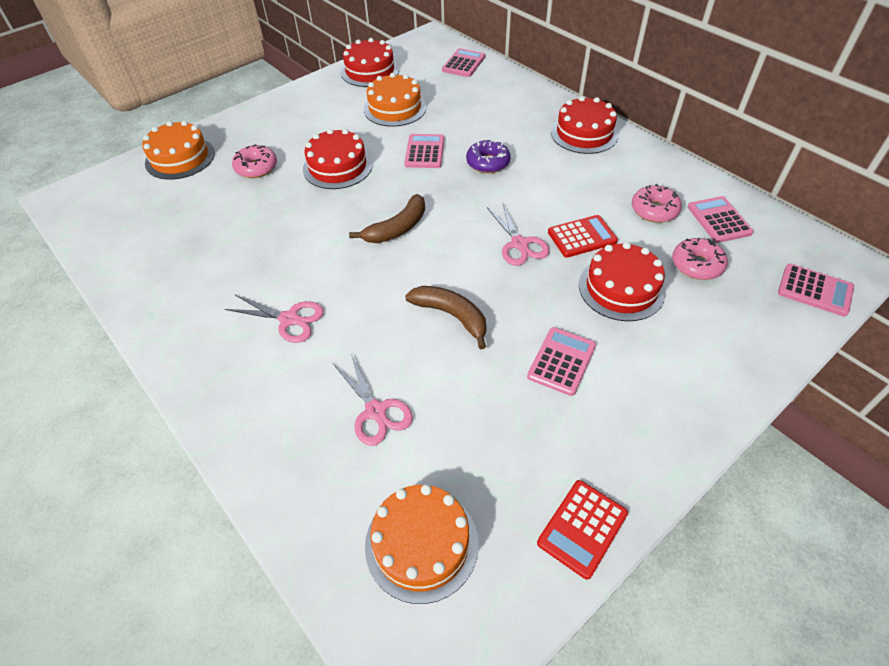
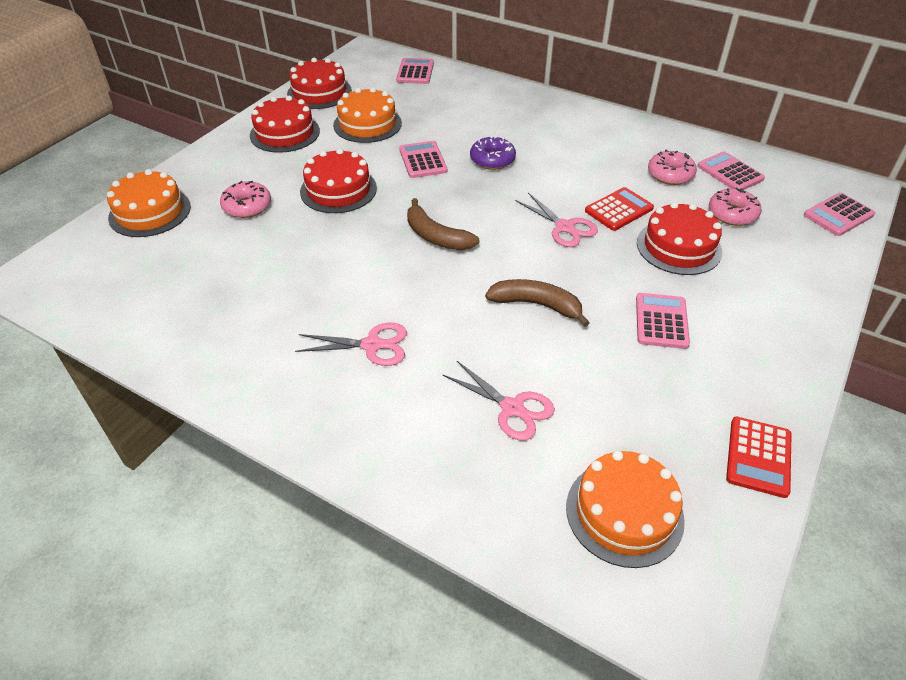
camera: 20 degrees left, 5 degrees down
(397, 228) = (436, 236): brown banana -> brown banana turned 105 degrees clockwise
(584, 133) = (569, 118): red cake -> red cake (285, 133)
(814, 290) = (838, 215): pink calculator -> pink calculator turned 135 degrees clockwise

